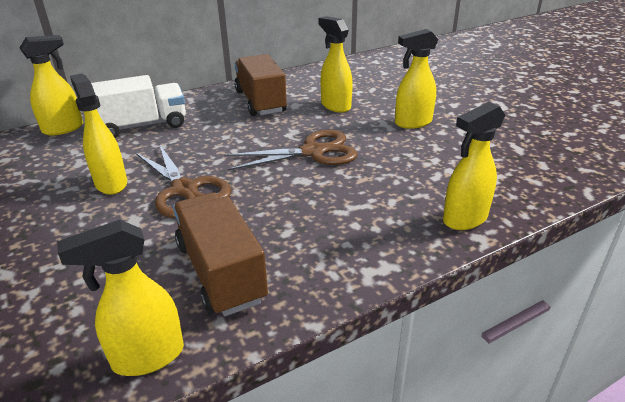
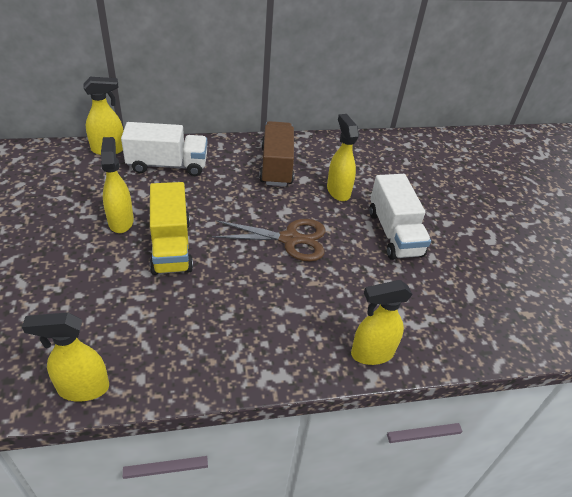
camera: 15 degrees right, 10 degrees up
(185, 189) = (171, 246): brown scissors -> yellow truck
(220, 272) = (161, 335): brown truck -> none
(412, 123) = (394, 233): yellow spray bottle -> white truck

